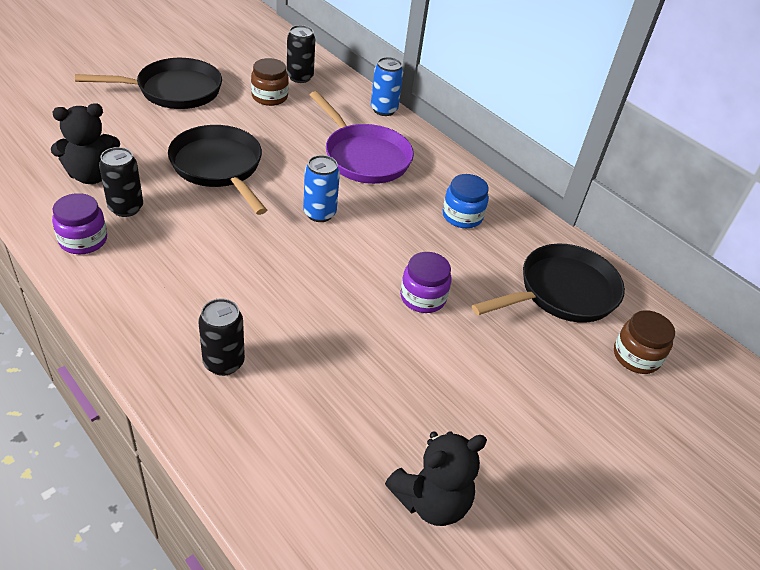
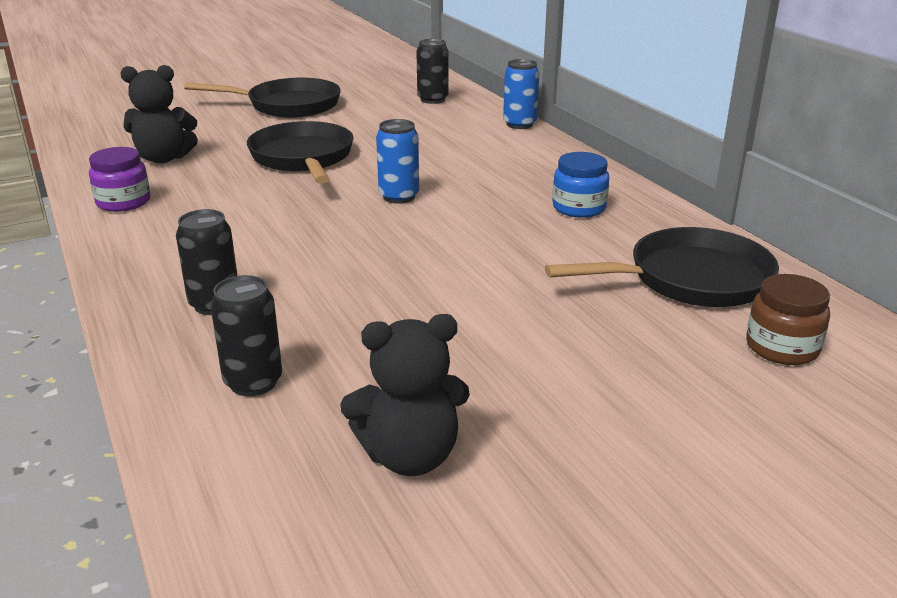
camera: 20 degrees right, 15 degrees down
(126, 208) = (184, 182): black can -> black can (253, 382)
(269, 97) = (390, 112): brown jar -> none
(364, 157) = (476, 157): purple pan -> none
(423, 297) = (493, 270): purple jar -> none

